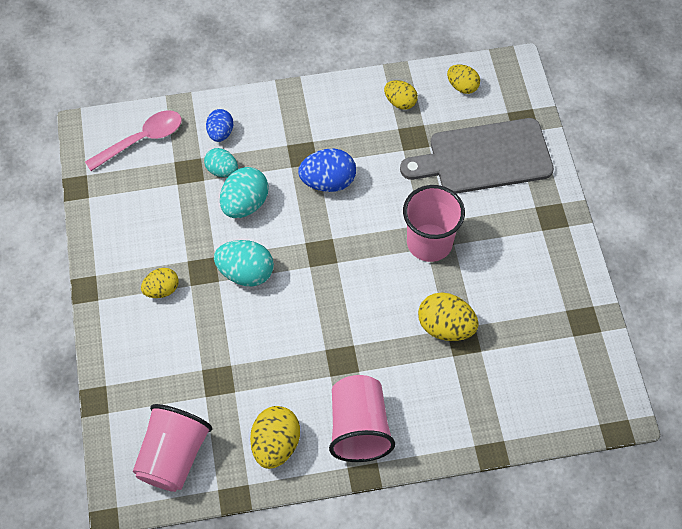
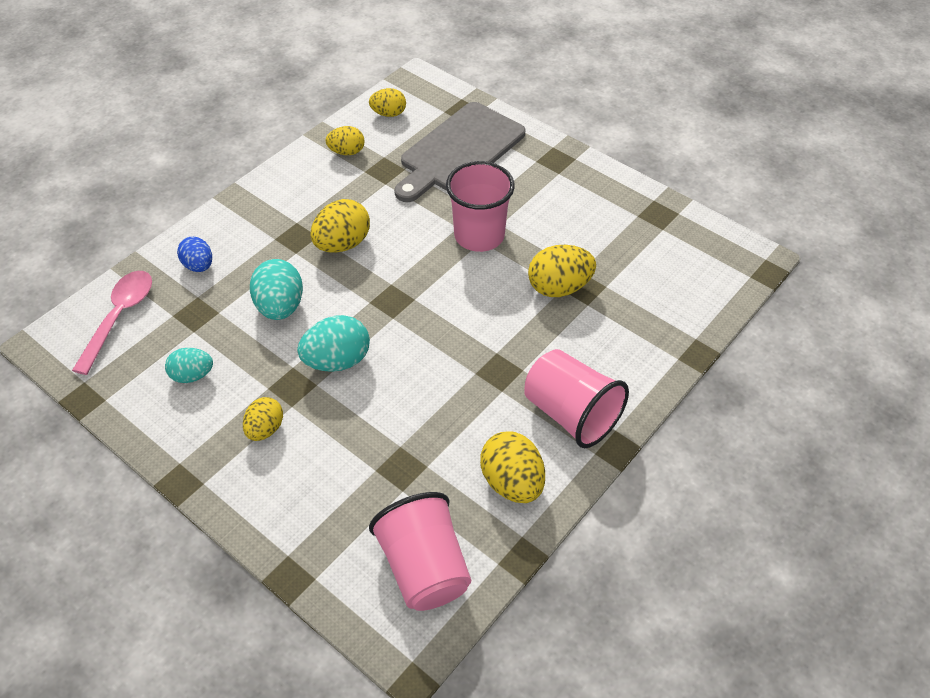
camera: 40 degrees left, 10 degrees down
(222, 170) = (230, 294): turquoise egg -> turquoise egg (192, 375)
(328, 182) = (342, 244): blue egg -> yellow egg

